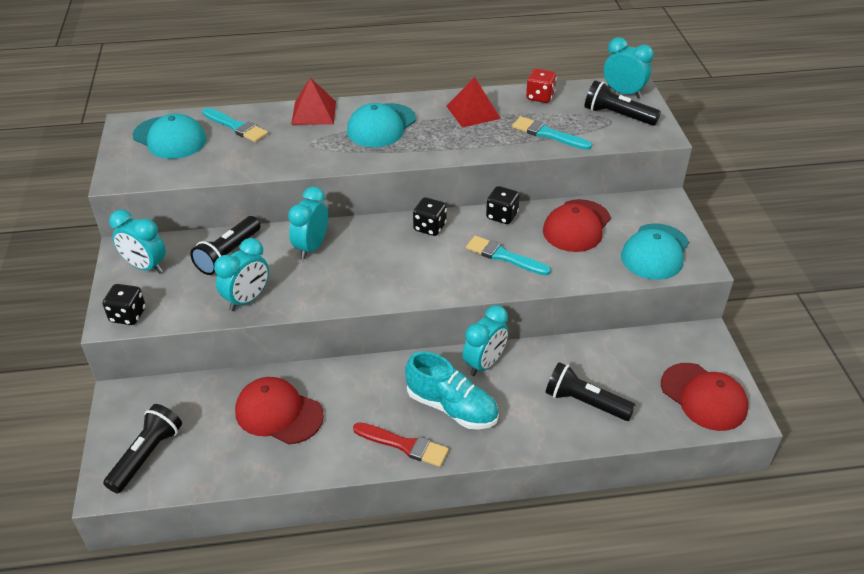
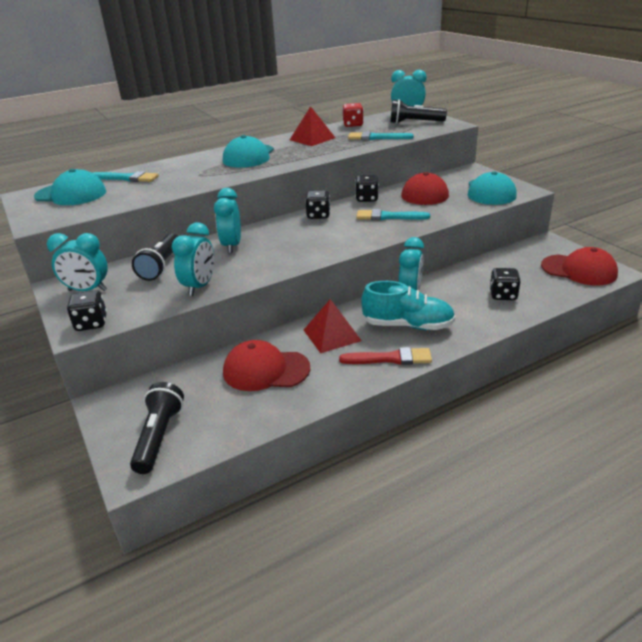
camera: 20 degrees left, 10 degrees down
(313, 113) = (188, 160): red pyramid -> red pyramid (332, 335)
(584, 402) = (503, 295): black flashlight -> black dice

